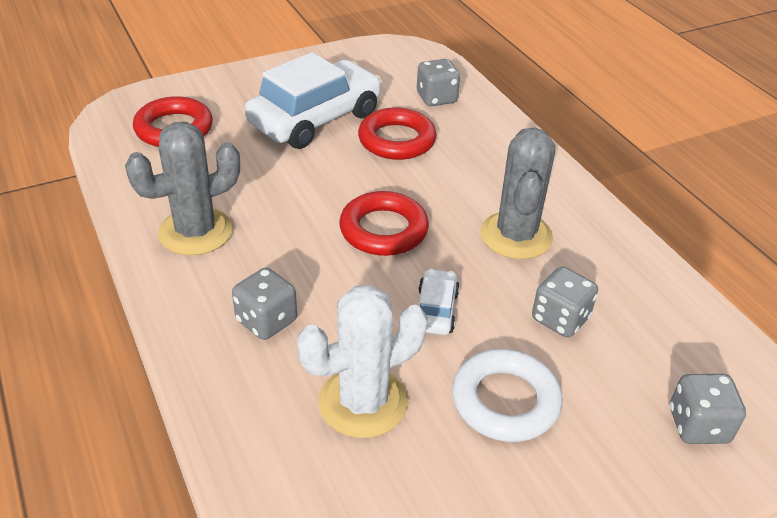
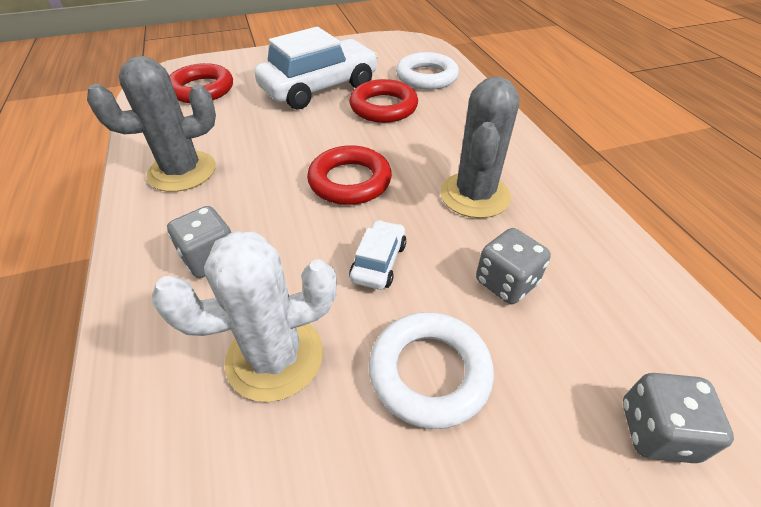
camera: 10 degrees right, 5 degrees up
(436, 98) = (426, 77): grey dice -> white ring

